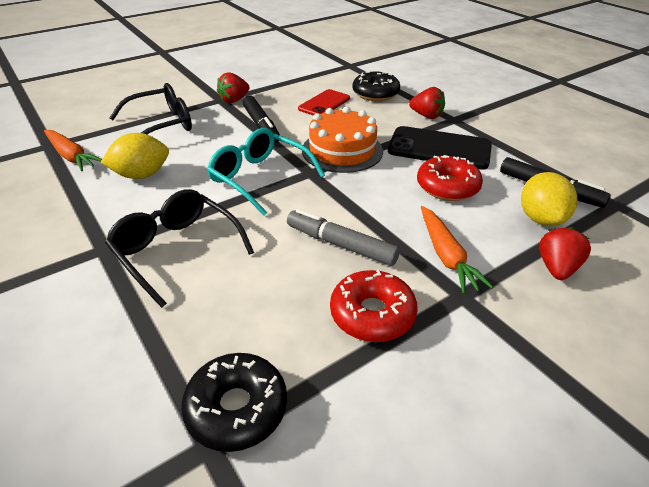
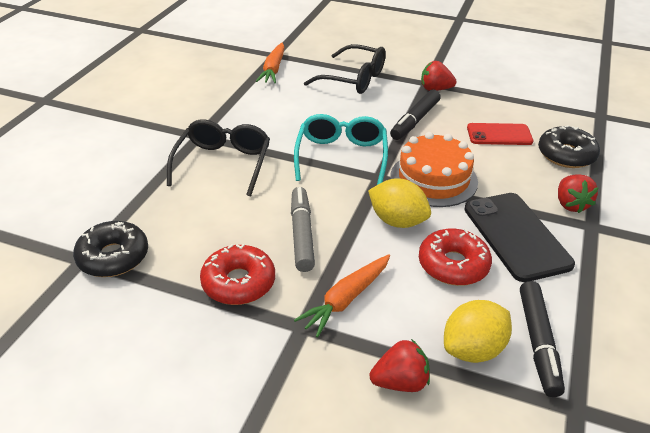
camera: 55 degrees right, 0 degrees up
(141, 175) = (285, 106): yellow lemon -> yellow lemon (397, 221)

